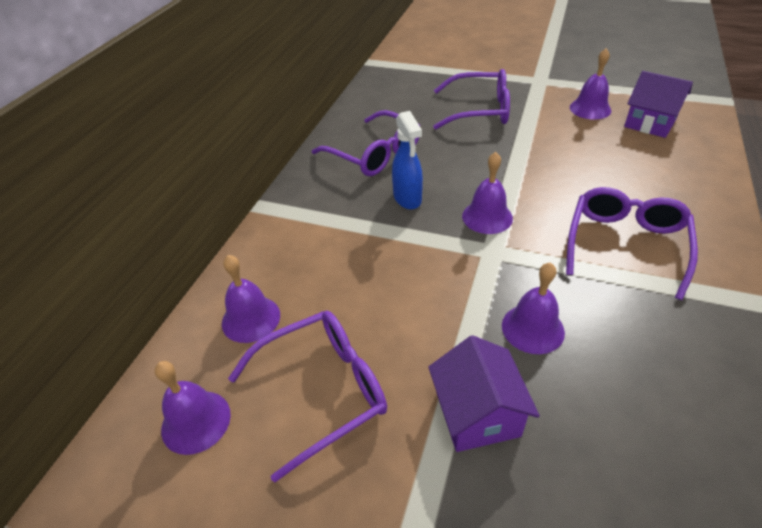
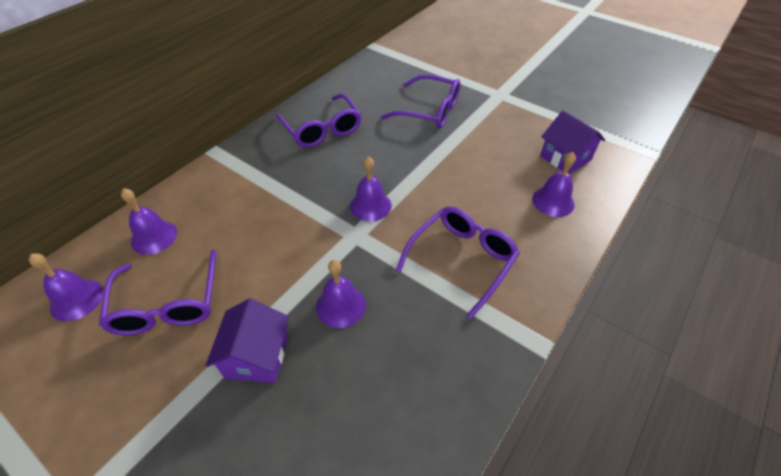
camera: 15 degrees right, 5 degrees up
(323, 390) = (167, 304): purple glasses -> purple glasses turned 90 degrees clockwise
(407, 199) = (321, 174): blue spray bottle -> none
(590, 109) = (523, 132): purple bell -> purple bell (553, 201)

